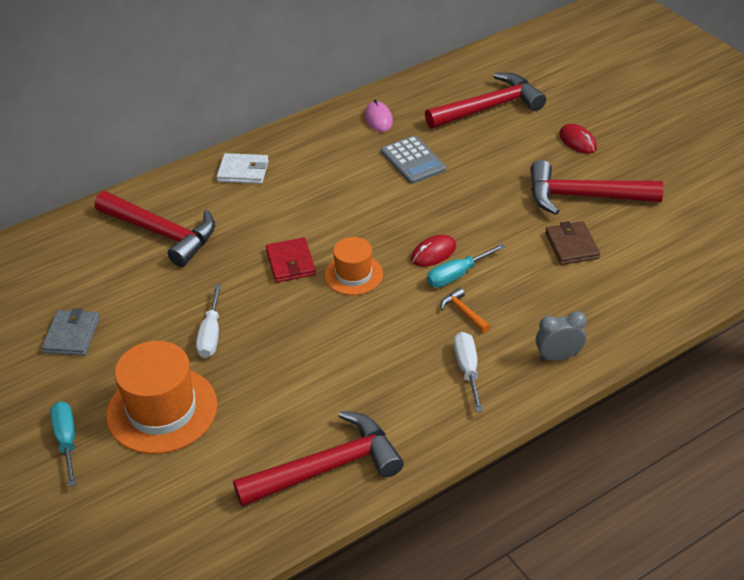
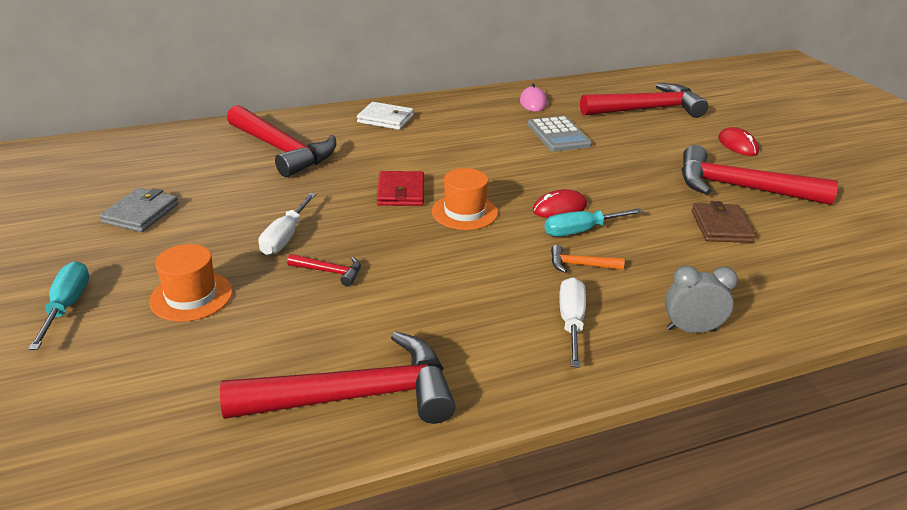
camera: 10 degrees right, 10 degrees down
(162, 410) = (191, 296): orange hat -> orange hat, size x0.59
(263, 362) = (330, 272): none -> red hammer
(463, 312) = (580, 265): orange hammer -> orange hammer turned 60 degrees counterclockwise

